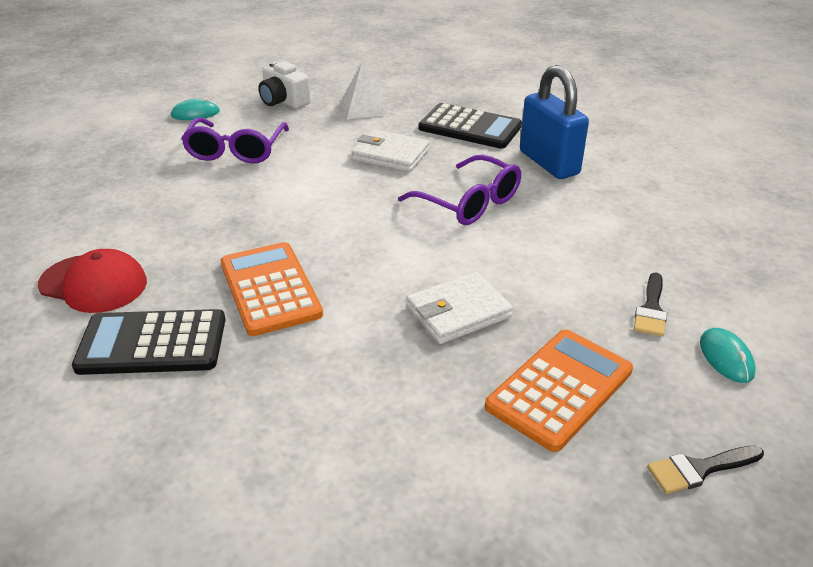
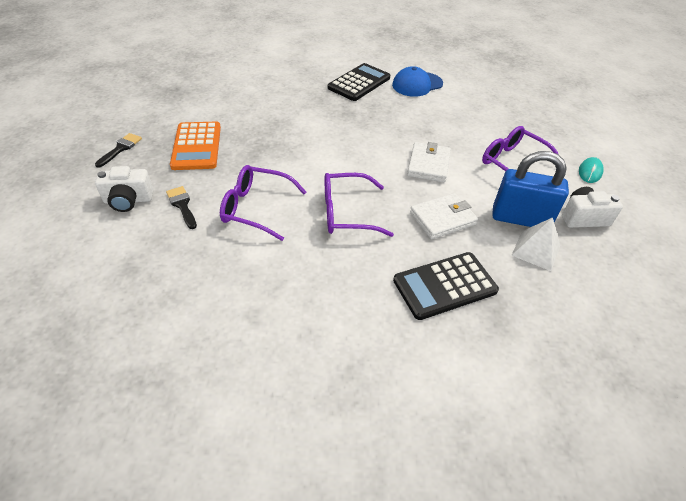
camera: 130 degrees right, 10 degrees up
(93, 284) = (417, 84): red cap -> blue cap
(270, 289) = (357, 117): orange calculator -> none
(458, 312) = (271, 151): white wallet -> white wallet (428, 165)
(549, 163) = (345, 286): blue padlock -> blue padlock (520, 219)
(561, 257) = (256, 208): none -> purple glasses
(726, 357) = (128, 200): turquoise mouse -> white camera

